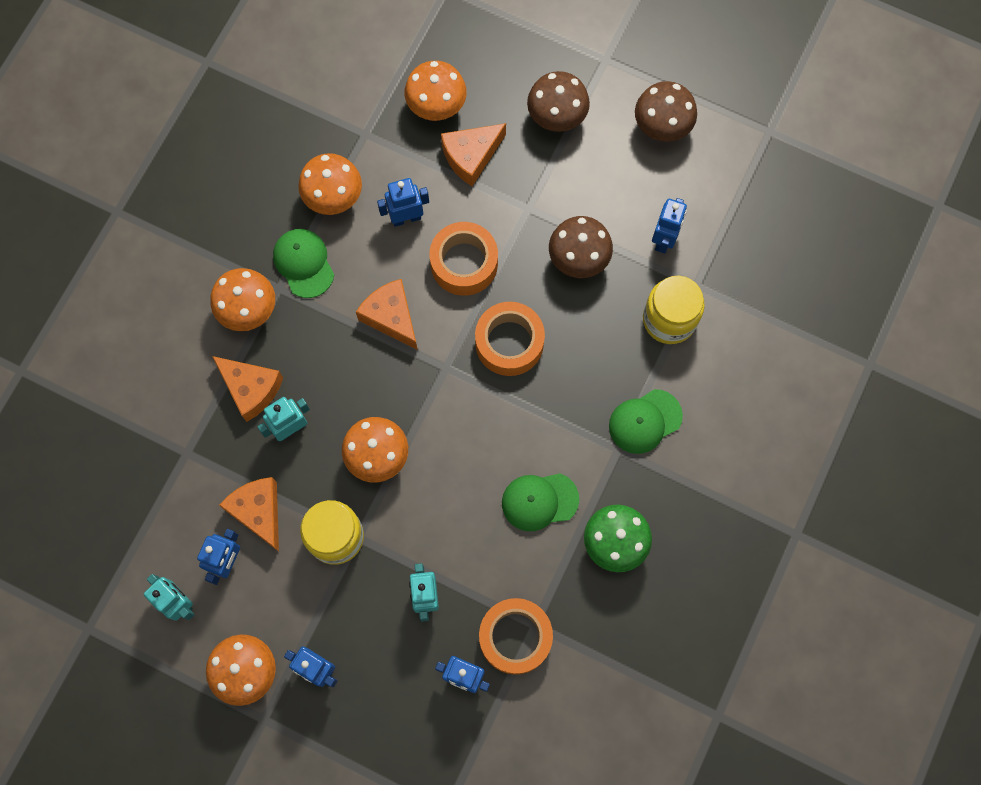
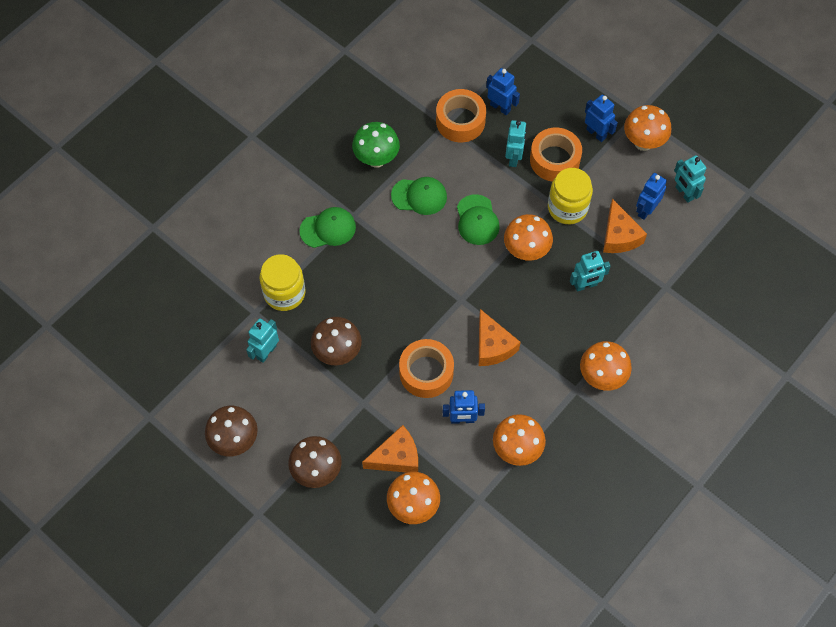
camera: 165 degrees left, 10 degrees down
(251, 389) = (610, 320): orange cheese -> none
(303, 263) = (552, 404): green cap -> green cap (477, 220)
(509, 343) = (409, 305): orange tape -> orange tape (554, 160)
(664, 239) = (266, 352): blue robot -> turquoise robot

